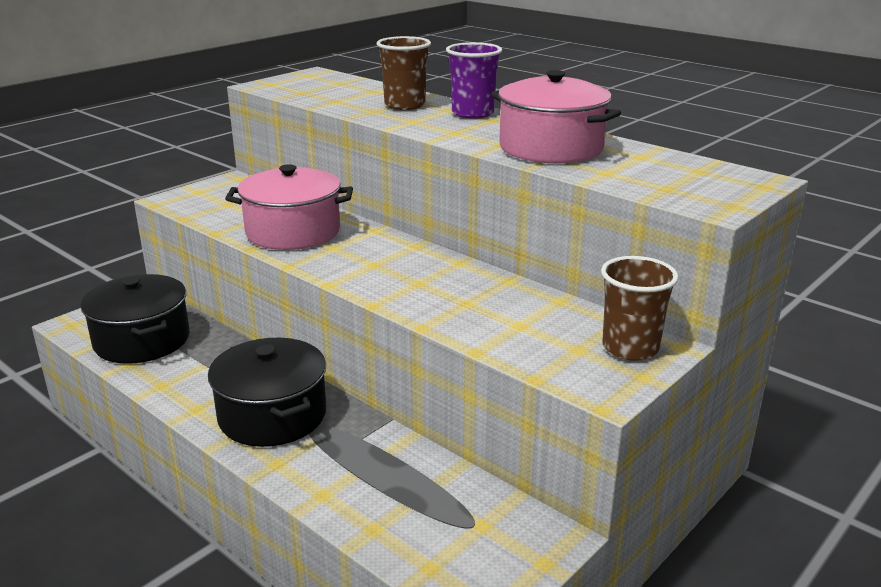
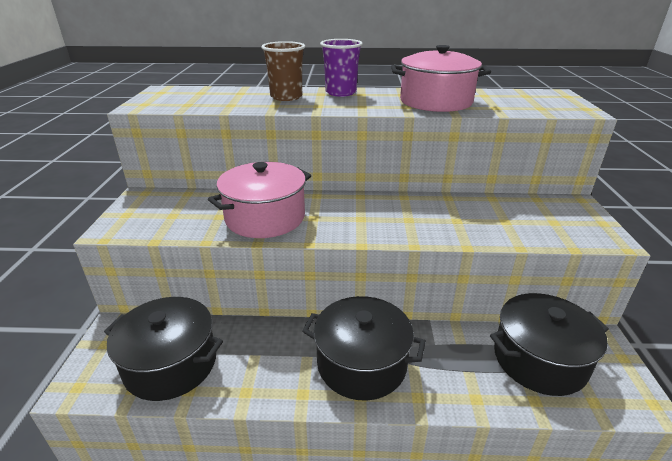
camera: 40 degrees left, 5 degrees up
(441, 507) = (539, 360): none -> black pot
(630, 348) = (569, 210): brown cup -> none

